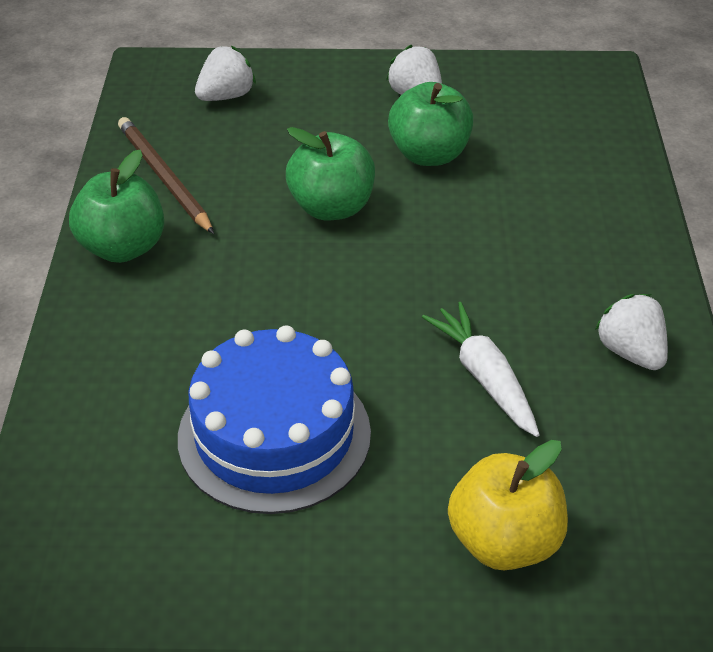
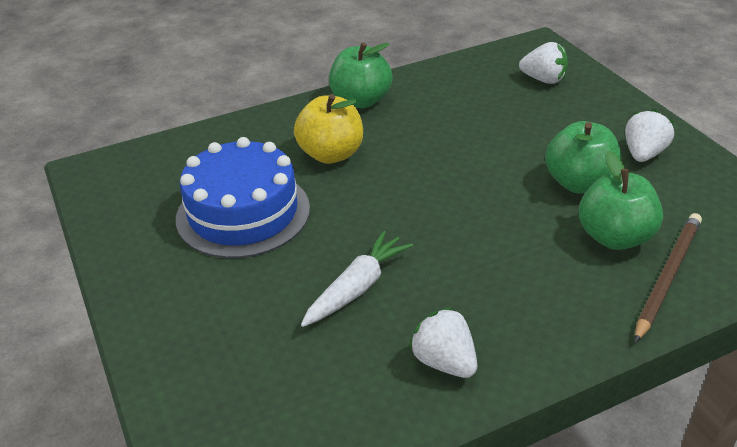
camera: 65 degrees right, 5 degrees down
(164, 177) = (437, 89): brown pencil -> brown pencil (667, 276)
(331, 207) = (473, 161): green apple -> green apple (614, 237)
(504, 541) = (205, 346): yellow apple -> yellow apple (331, 154)
(630, 352) = (444, 362): white strawberry -> white strawberry turned 75 degrees counterclockwise

